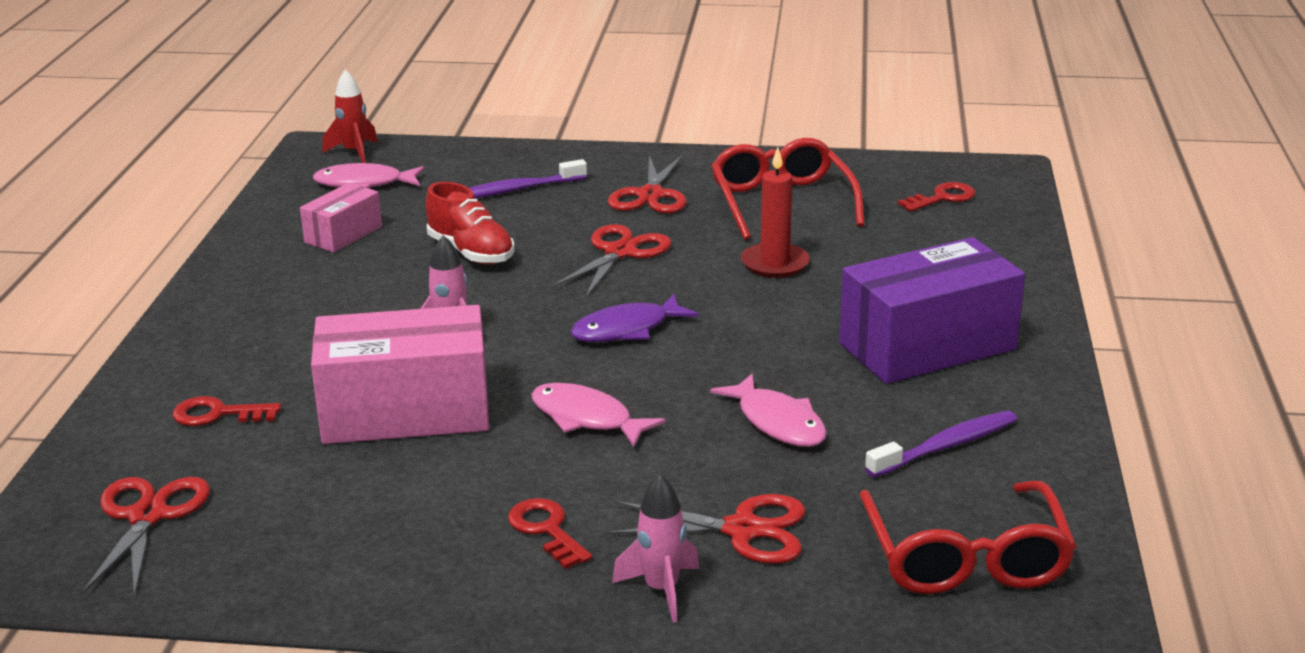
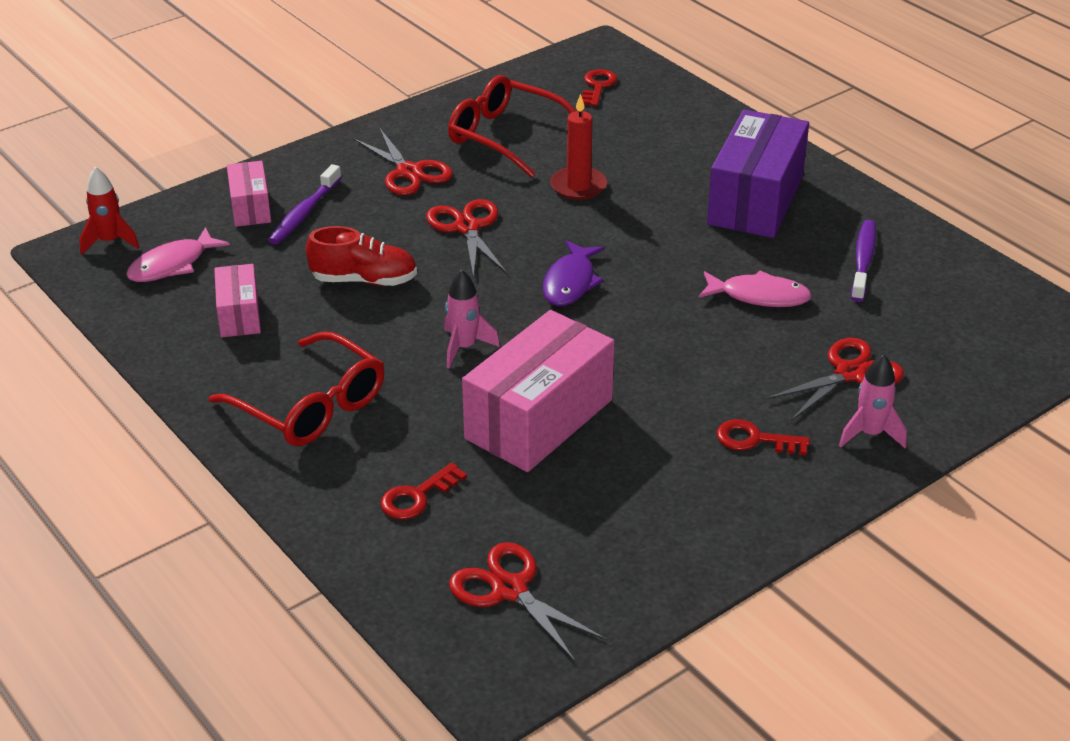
camera: 45 degrees left, 10 degrees up
(486, 170) = (250, 208): none -> pink box
(586, 418) = (653, 357): pink fish -> none
(965, 556) = (970, 321): red glasses -> red glasses (310, 405)

